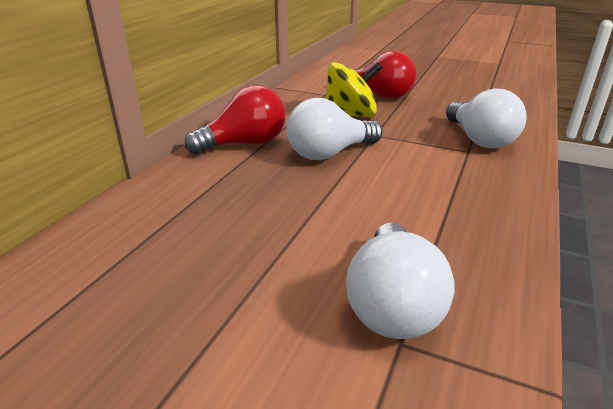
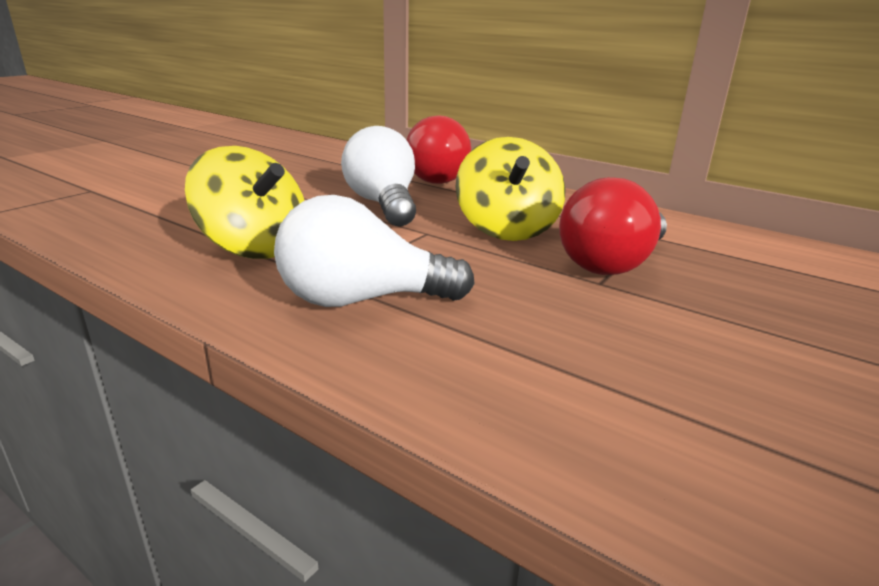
camera: 100 degrees right, 5 degrees down
(392, 304) = (123, 193): white light bulb -> none
(451, 181) = (254, 247): none -> yellow spinning top

